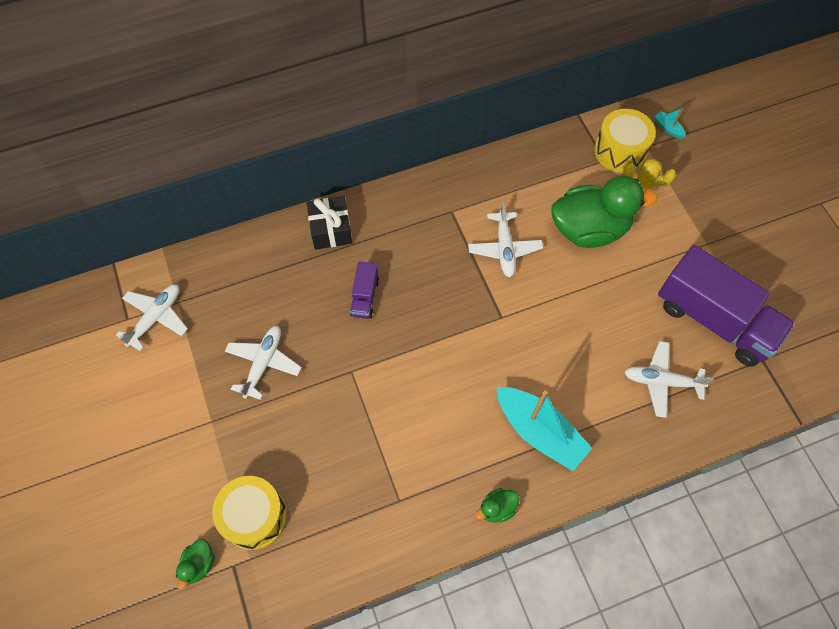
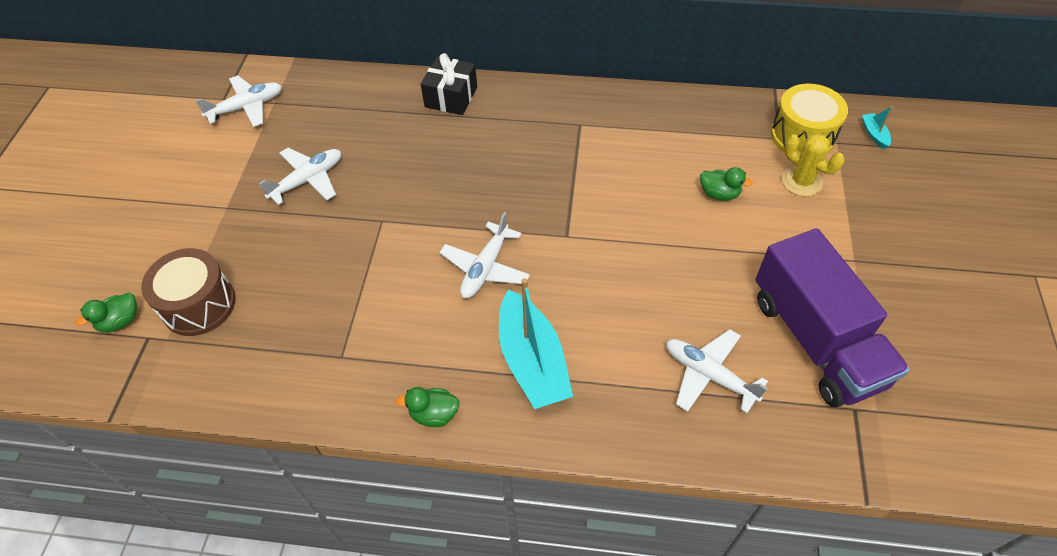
camera: 30 degrees right, 10 degrees down
(254, 516) = (199, 304): yellow drum -> brown drum
(365, 297) = (441, 163): purple truck -> none
(504, 248) = (612, 176): white plane -> white plane (485, 268)
(589, 229) = (719, 194): green duck -> green duck, size x0.42

